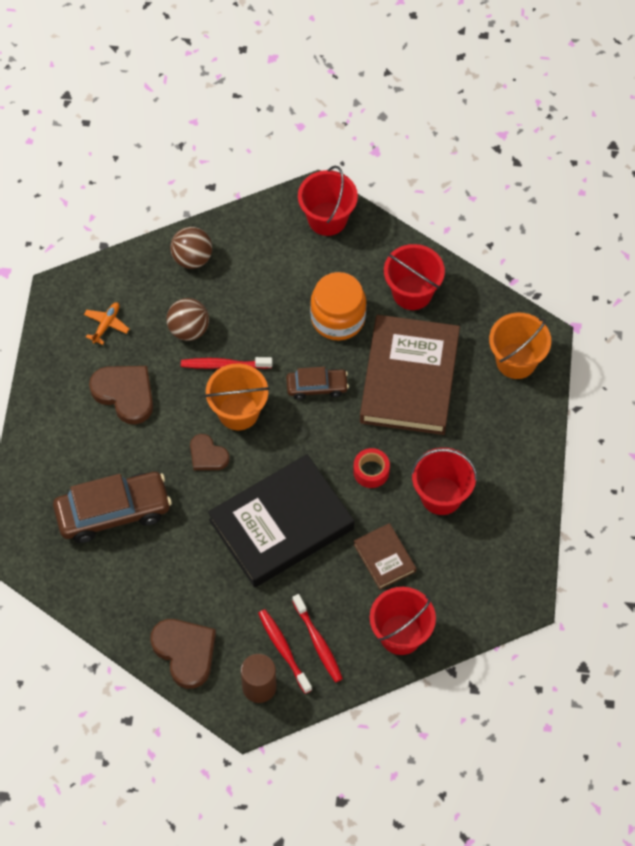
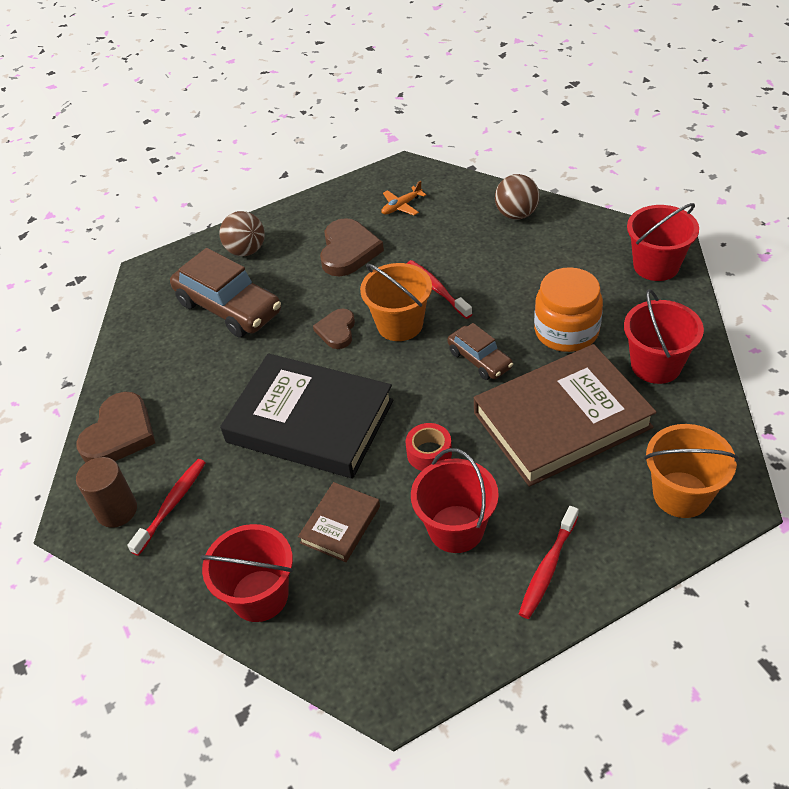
camera: 60 degrees right, 15 degrees down
(106, 324) = (401, 206): orange plane -> orange plane turned 150 degrees clockwise
(188, 329) = (448, 250): brown ball -> brown ball (246, 250)
(318, 642) = (199, 528): red toothbrush -> red toothbrush (548, 568)

